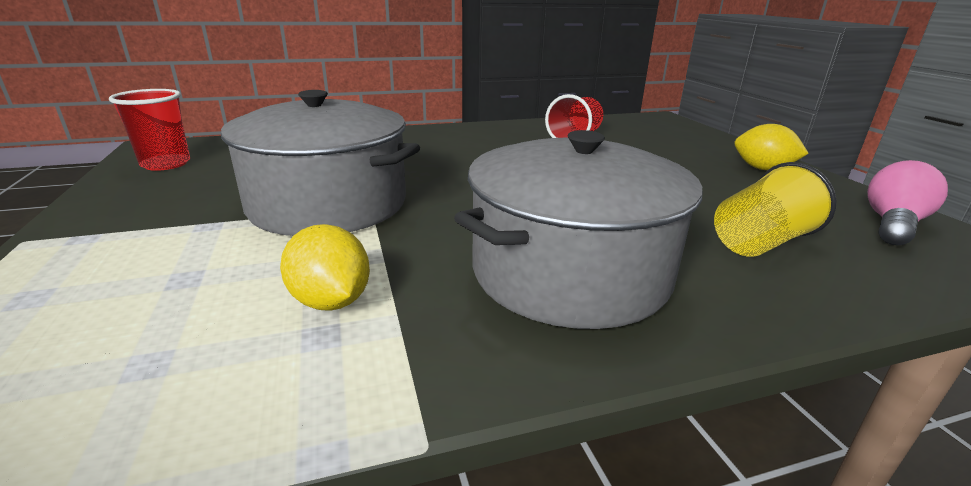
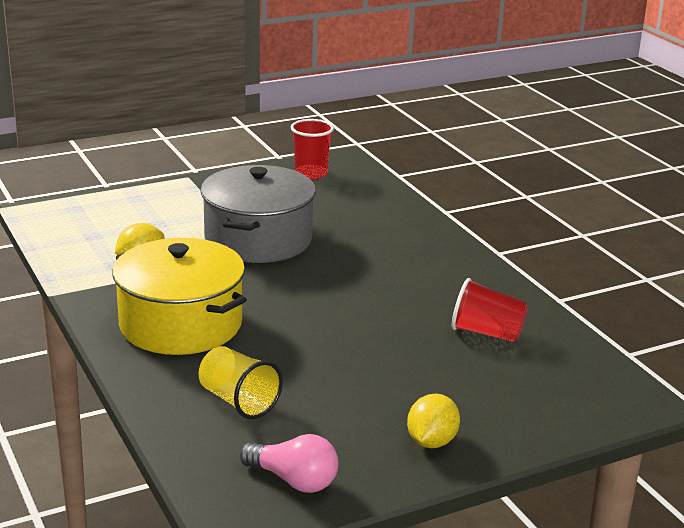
camera: 80 degrees right, 0 degrees up
(569, 272) = (181, 324): grey pot -> yellow pot

